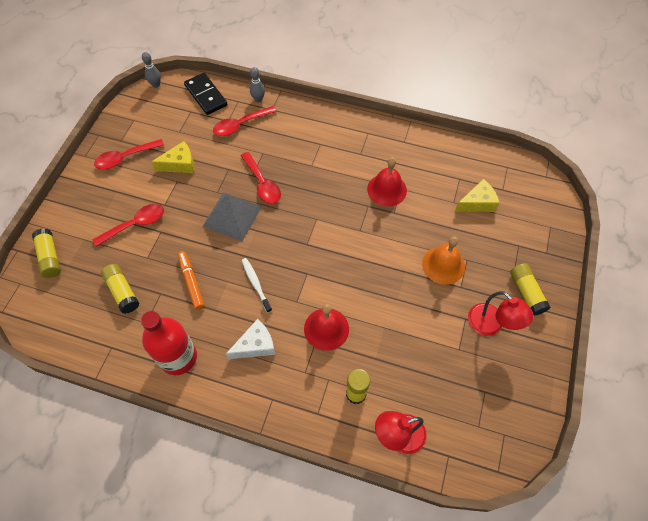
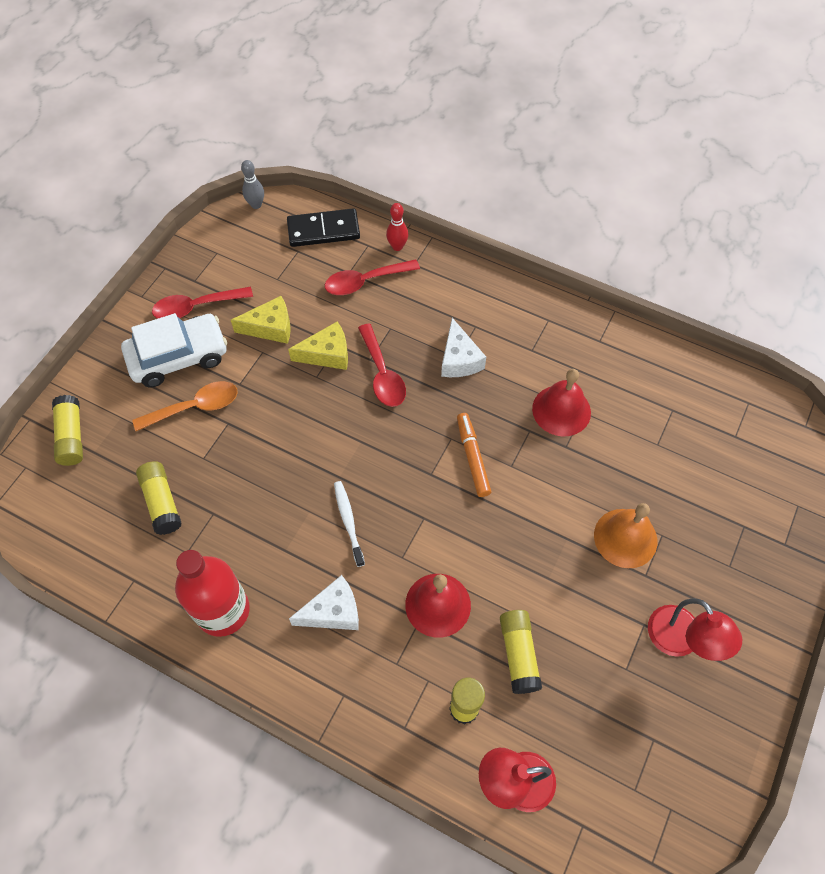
camera: 10 degrees right, 0 degrees up
(118, 193) = (178, 357): none -> white car
(135, 224) = (195, 407): red spoon -> orange spoon
(191, 282) = (258, 504): orange marker -> orange marker (472, 457)
(206, 95) = (323, 230): black domino -> black domino turned 75 degrees counterclockwise
(232, 216) = (331, 415): grey pyramid -> none
(258, 99) = (397, 246): grey bowling pin -> red bowling pin
(313, 167) = (459, 359): none -> white cheese
(477, 203) = (693, 451): yellow cheese -> yellow cheese (327, 354)
(526, 292) = (743, 600): yellow glue stick -> yellow glue stick (518, 654)

